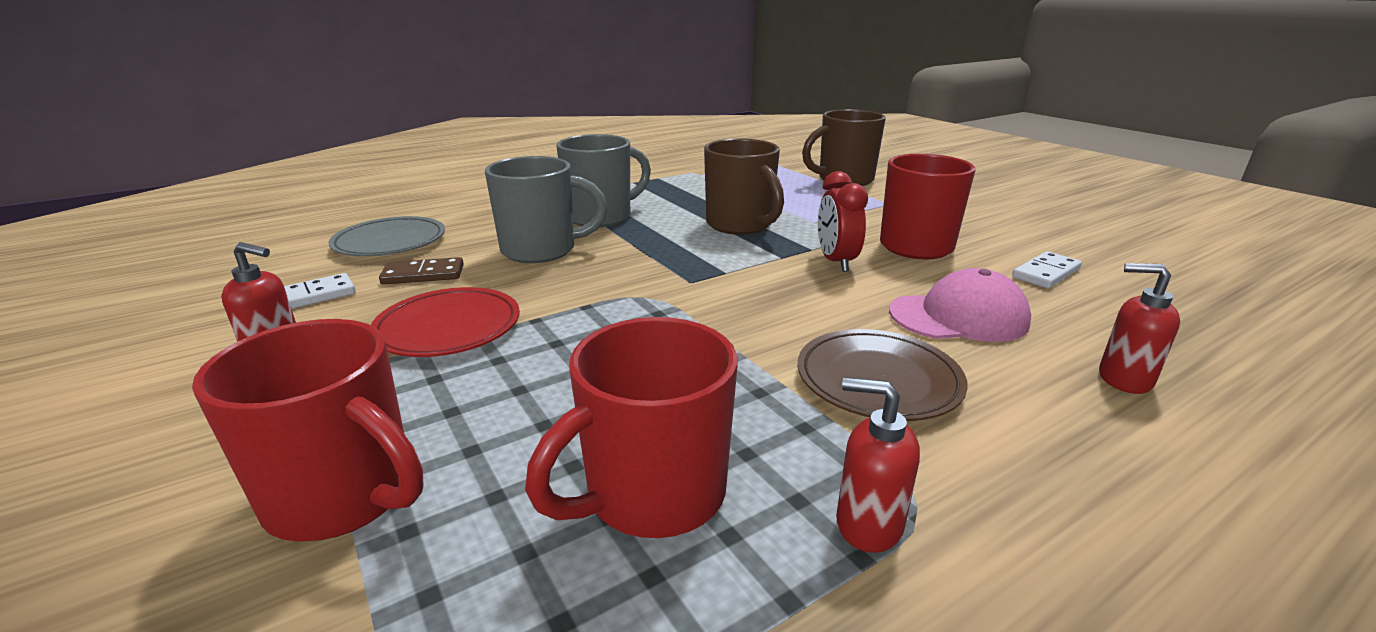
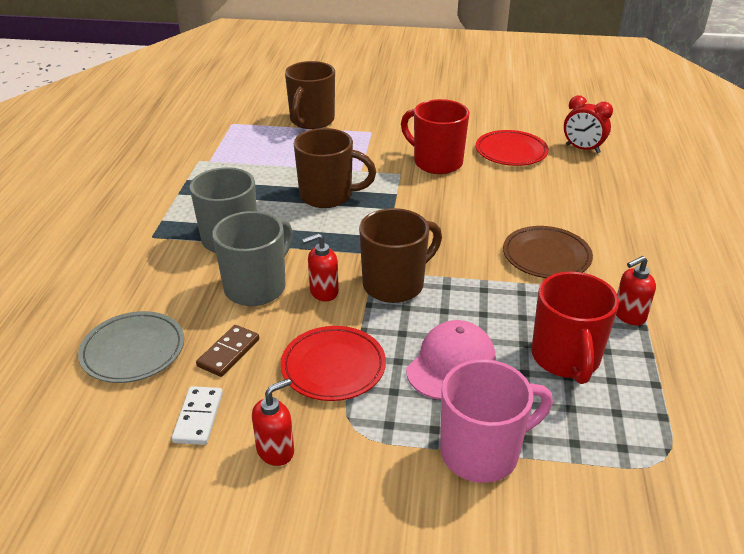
camera: 50 degrees left, 10 degrees up
(344, 497) = (482, 452): red mug -> pink mug
(643, 306) = (395, 284): none -> brown mug
(836, 262) = (422, 196): red clock -> red clock (582, 149)
(958, 317) = (520, 202): pink cap -> pink cap (451, 364)
(1045, 273) = (511, 152): white domino -> red plate
(1123, 379) = (606, 201): red soap dispenser -> red soap dispenser (323, 292)

